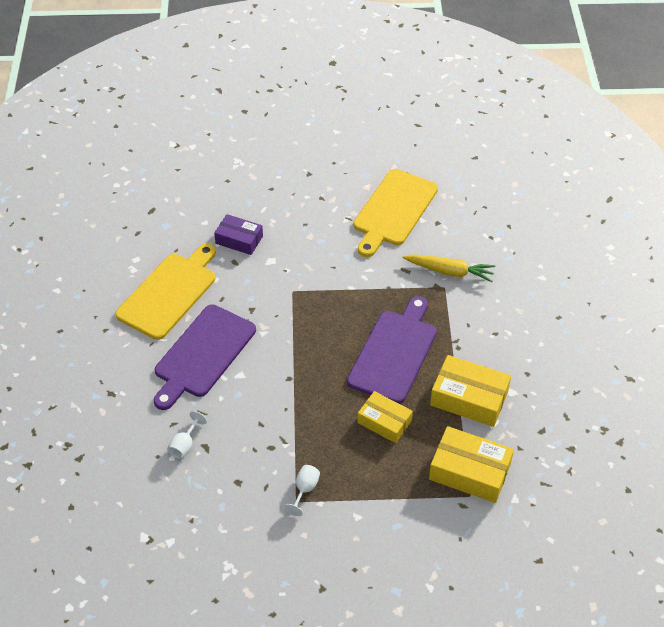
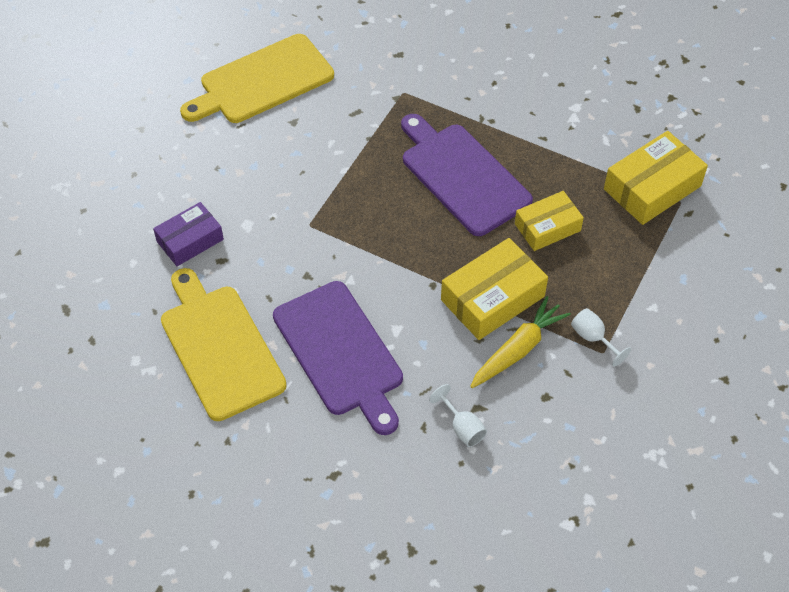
camera: 60 degrees left, 5 degrees up
(393, 210) = (262, 81): yellow cutting board -> yellow cutting board turned 90 degrees clockwise
(449, 271) = (386, 77): yellow carrot -> yellow carrot (518, 349)
(469, 398) = (562, 143): yellow box -> yellow box (492, 298)

